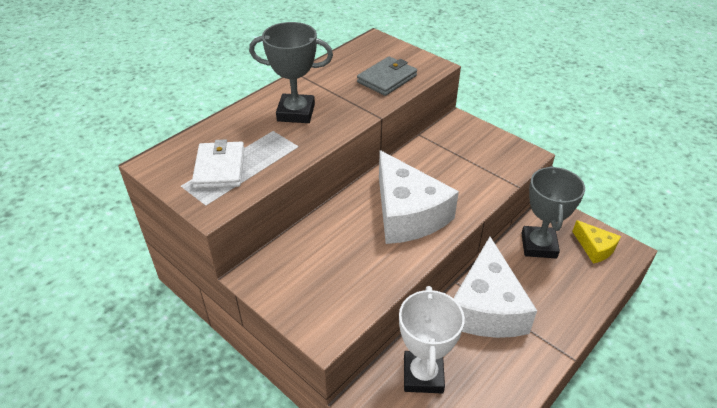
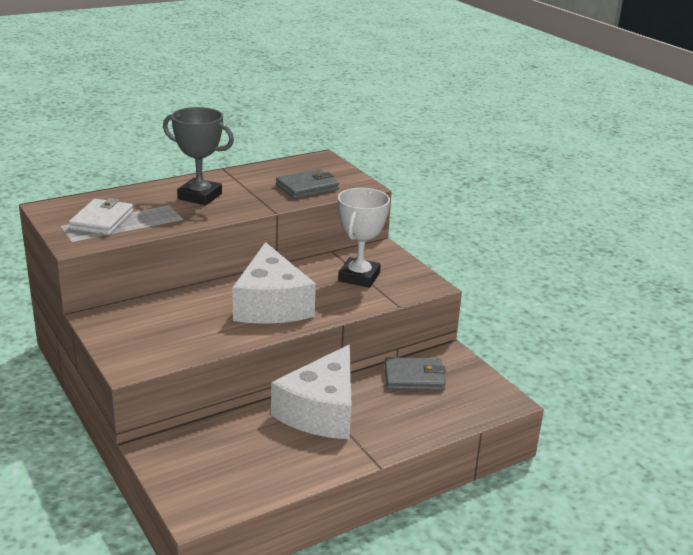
camera: 15 degrees right, 15 degrees down
(423, 375) = (221, 444): white trophy -> white trophy (359, 277)
(538, 245) = (414, 377): grey trophy -> grey wallet
(594, 248) = (473, 392): yellow cheese -> none

